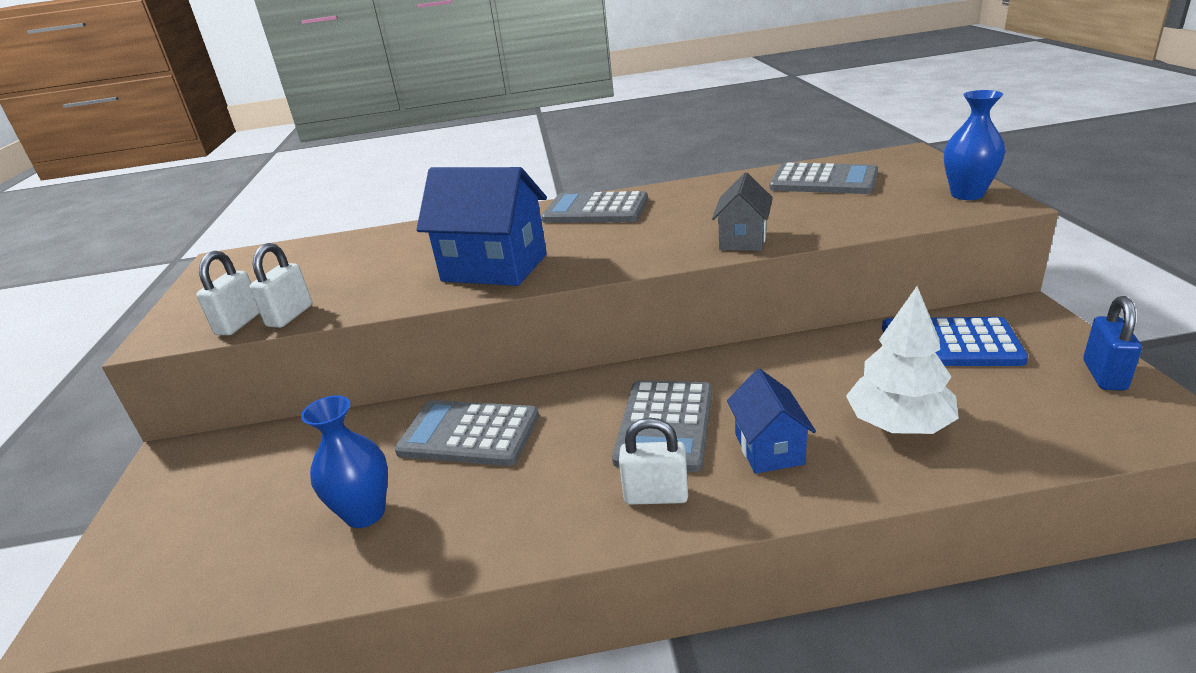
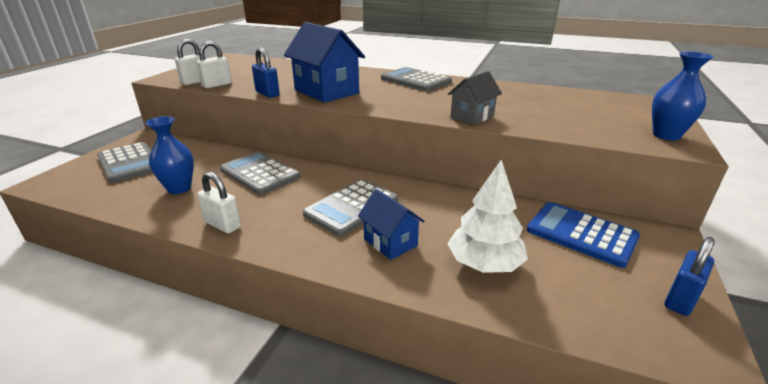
camera: 25 degrees right, 0 degrees up
(405, 302) = (267, 94): none -> blue padlock
(656, 496) = (304, 238): white padlock -> white padlock (223, 225)
(769, 449) = (390, 242): blue house -> blue house turned 60 degrees counterclockwise
(823, 181) = (572, 101): grey calculator -> grey calculator (129, 163)

